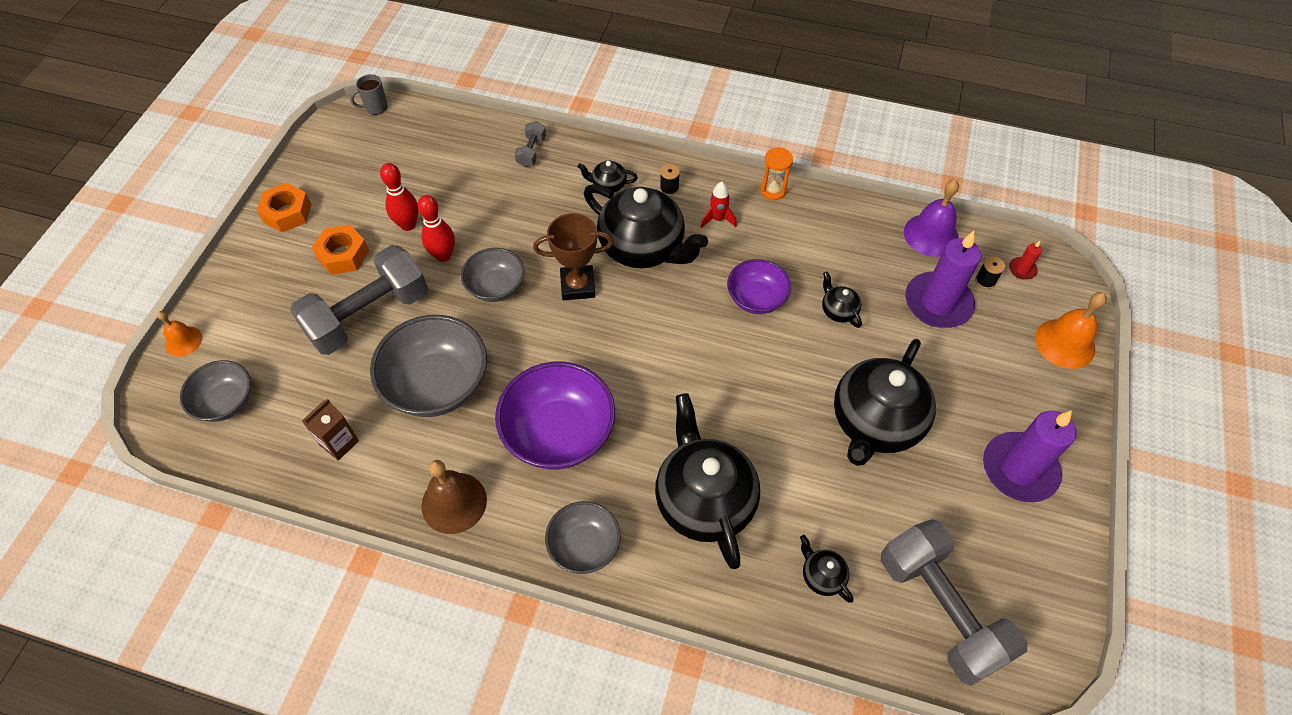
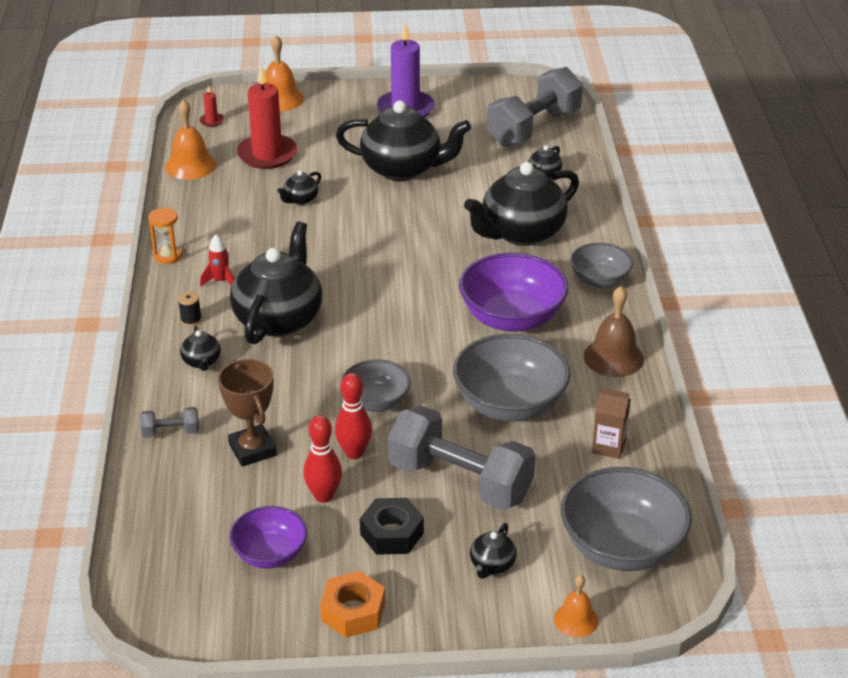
camera: 110 degrees left, 20 degrees down
(226, 402) = (621, 547): grey bowl -> grey bowl, size x1.68
(270, 307) = (492, 565): none -> black teapot
(343, 255) = (392, 533): orange nut -> black nut
(375, 107) = (136, 601): grey mug -> none
(578, 286) = (347, 348): brown trophy -> brown trophy (252, 450)
(756, 299) = (309, 243): purple bowl -> purple bowl (270, 554)
(931, 235) = (190, 165): purple bell -> orange bell
(937, 303) = (267, 155): purple candle -> red candle
(985, 281) = (232, 136): black spool -> none

